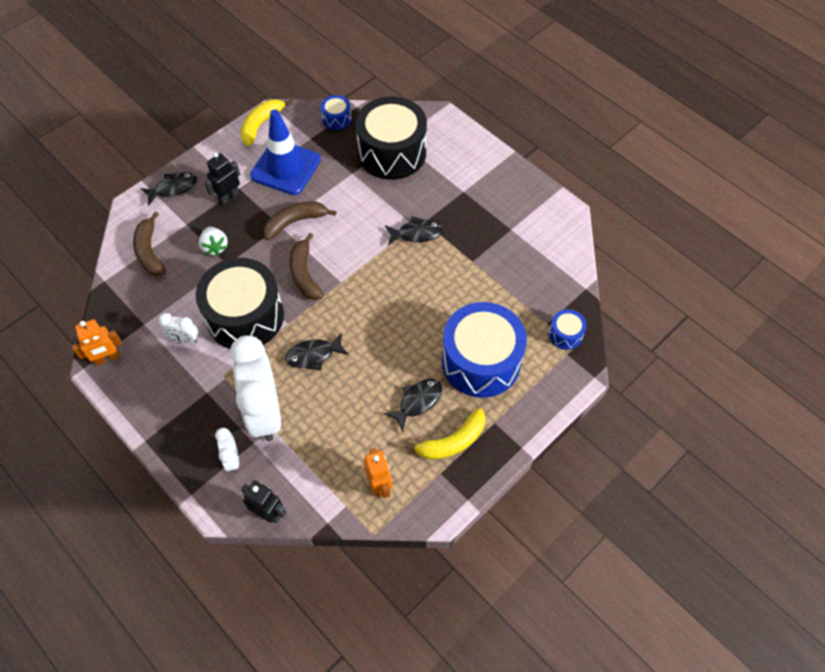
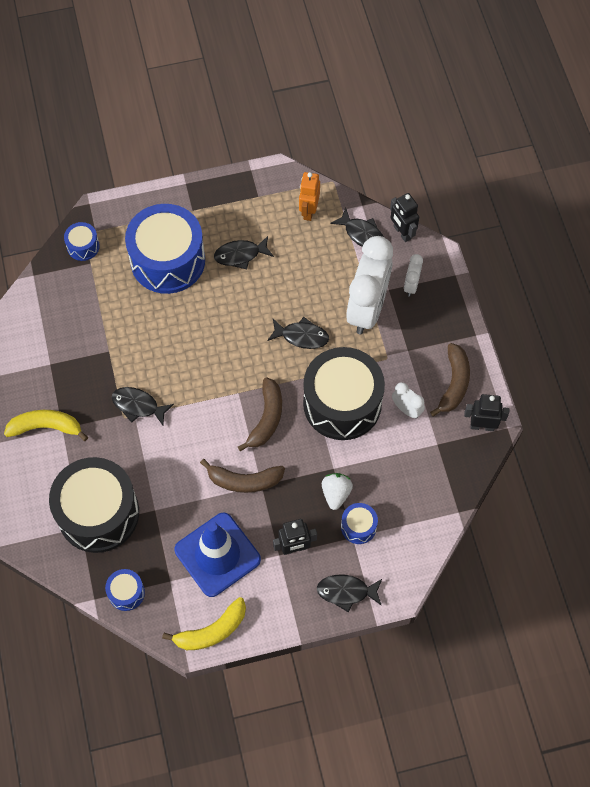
camera: 150 degrees left, 5 degrees up
(107, 358) = (482, 426): orange robot -> black robot
(150, 251) = (401, 522): brown banana -> brown banana (454, 383)
(184, 233) = (358, 527): none -> blue drum
(310, 488) = (362, 234): none -> black fish
(452, 441) = (234, 213): yellow banana -> yellow banana (46, 427)

